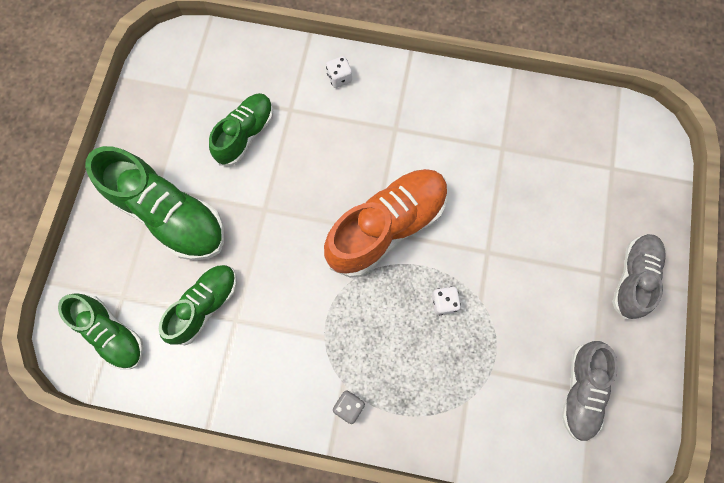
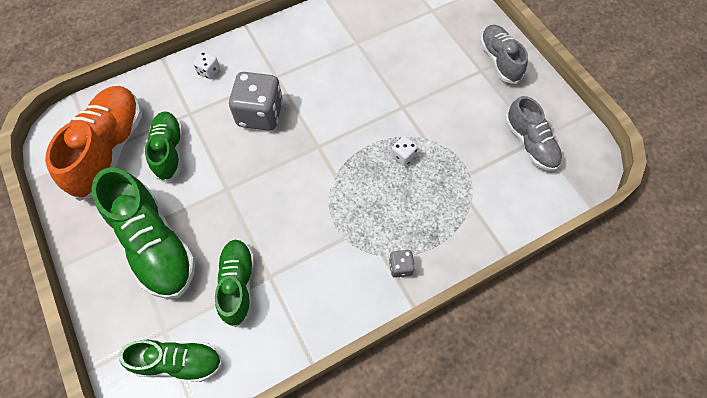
camera: 40 degrees left, 10 degrees down
(170, 215) = (155, 244): green shoe -> green shoe turned 60 degrees clockwise
(350, 157) = (260, 114): none -> grey dice
(387, 227) = (324, 138): orange shoe -> orange shoe (110, 150)

